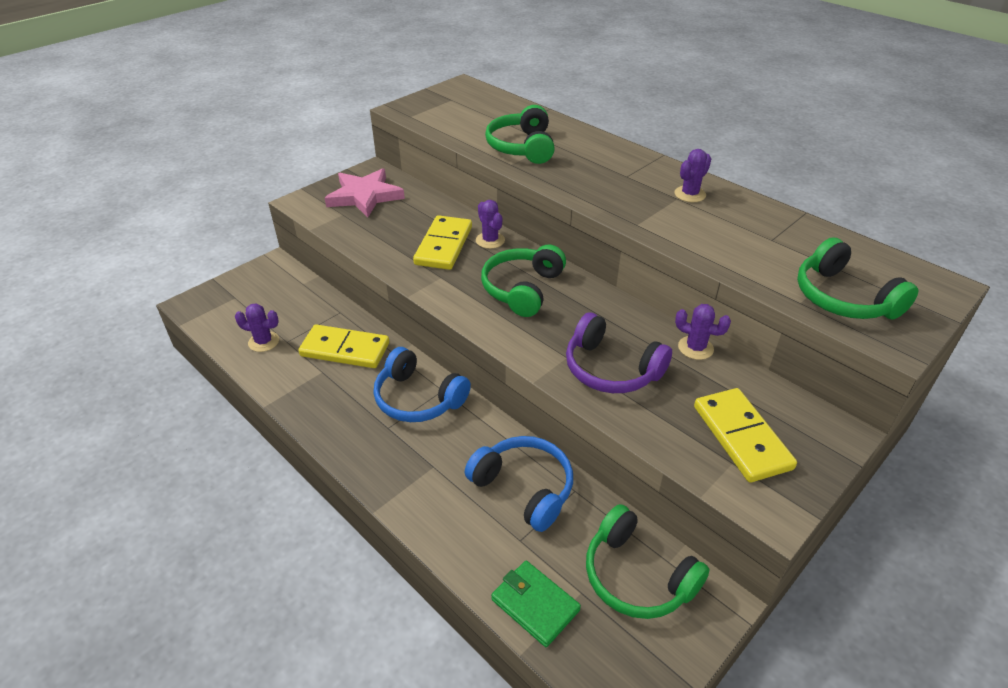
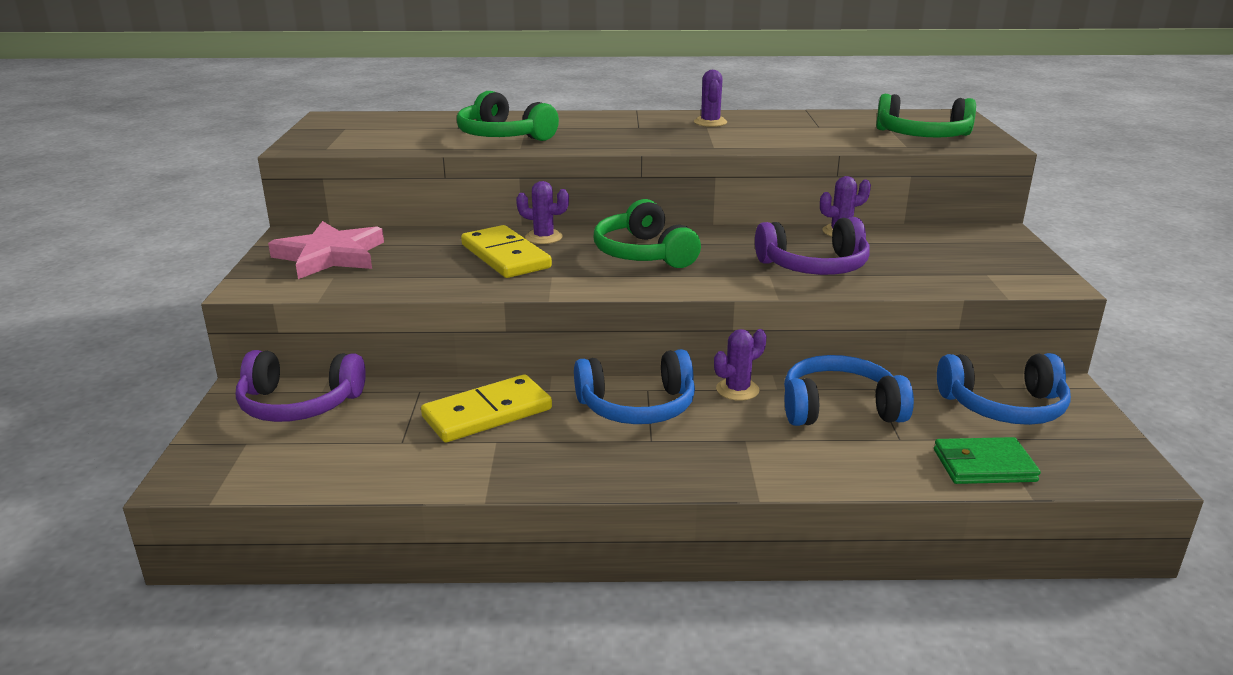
camera: 45 degrees left, 15 degrees down
(264, 342) = (371, 456): purple cactus -> purple cactus (737, 390)
(283, 286) = (299, 404): none -> purple headphones
(637, 576) = (1004, 407): green headphones -> blue headphones
(741, 437) = (964, 260): yellow domino -> none

